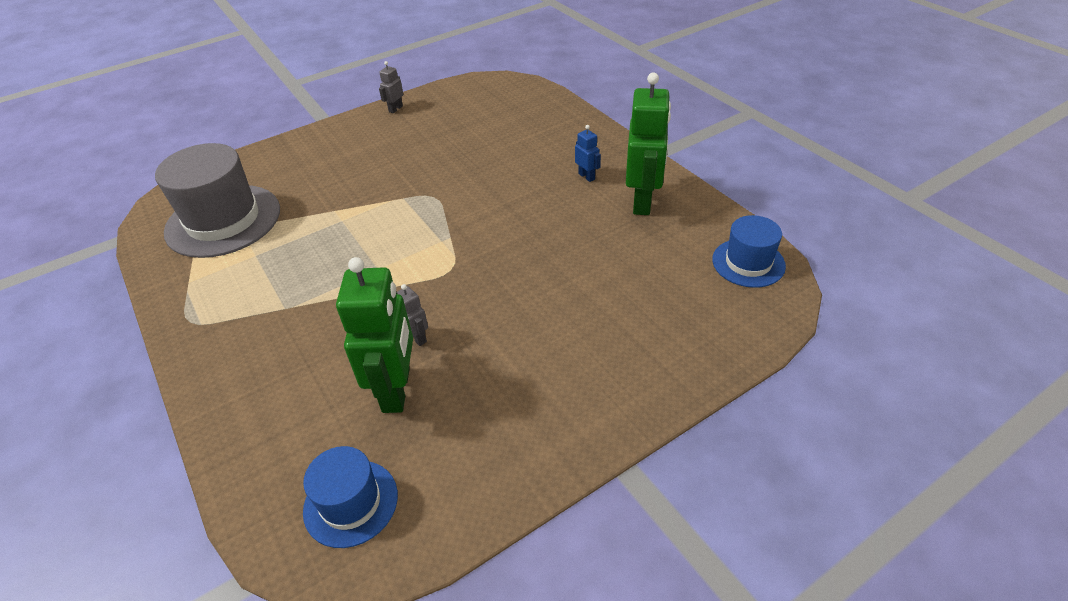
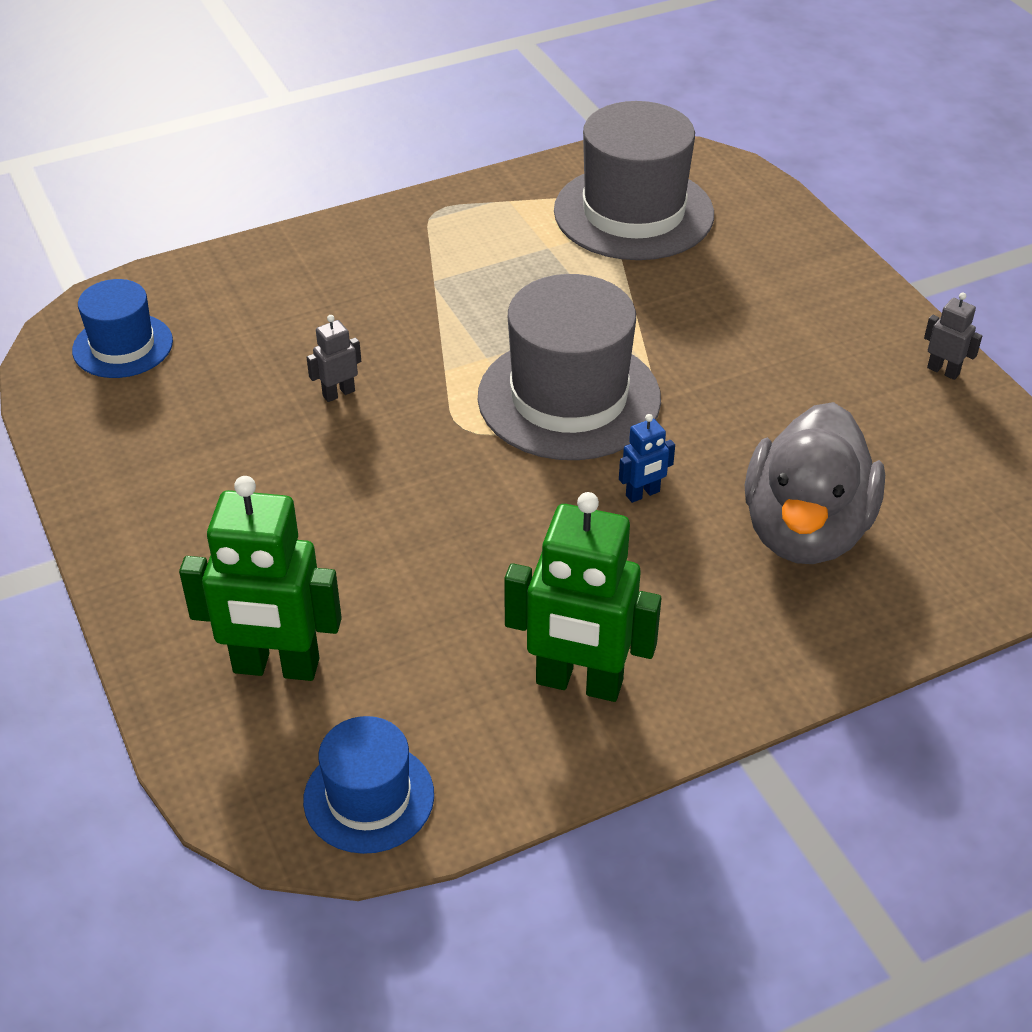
camera: 95 degrees right, 0 degrees up
(397, 390) = (258, 377): green robot -> green robot (276, 667)
(419, 228) = (569, 398): none -> grey hat
(519, 143) = (805, 531): none -> grey duck
(587, 176) = (675, 615): blue robot -> blue robot (643, 494)

